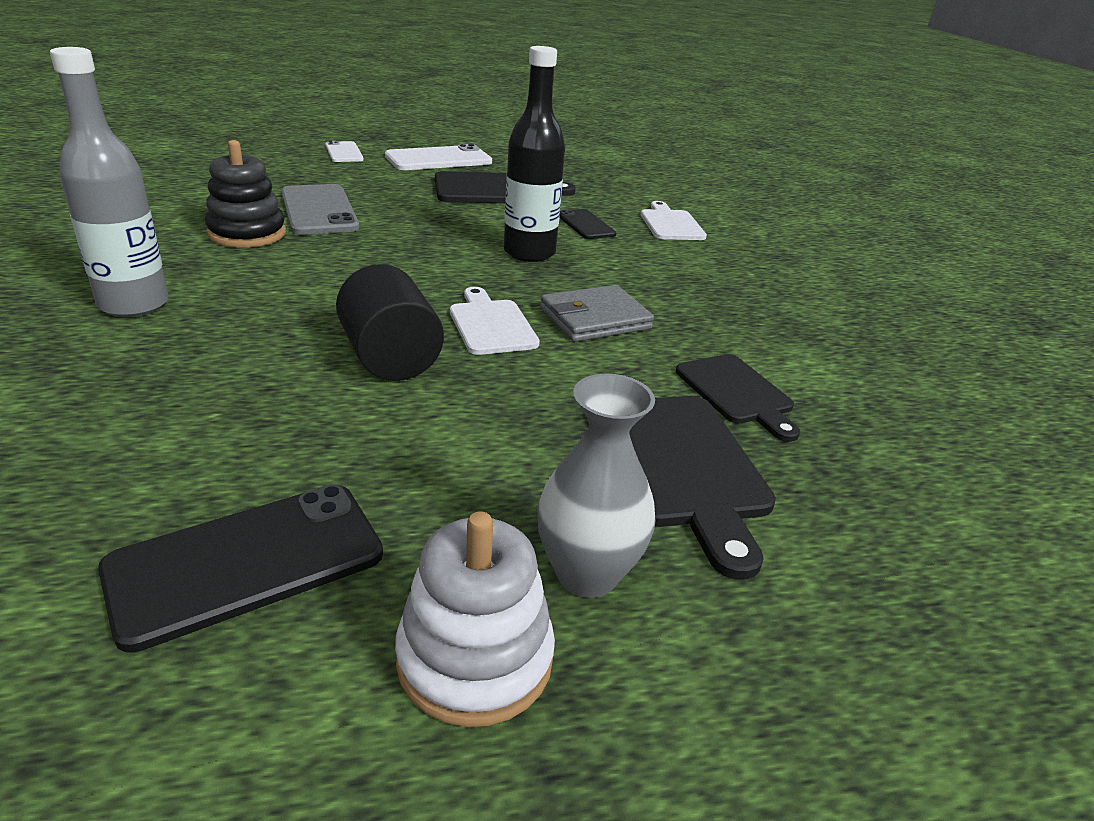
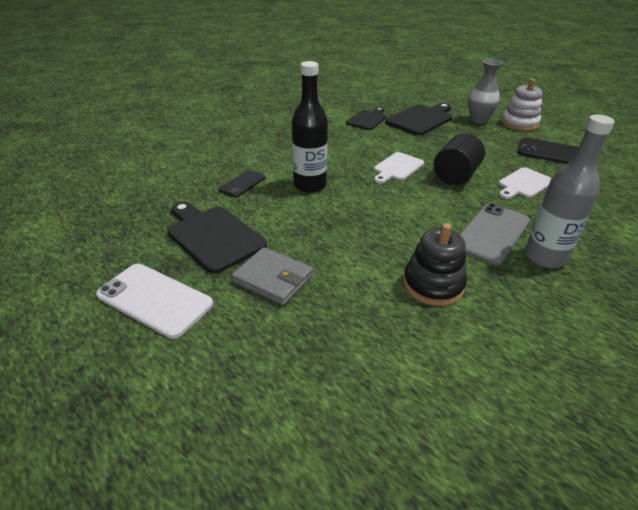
camera: 120 degrees left, 5 degrees up
(319, 210) = (357, 283): grey phone -> grey phone (492, 233)
(344, 152) = (194, 373): white phone -> none
(595, 319) = (355, 151): grey wallet -> grey wallet (273, 278)
(670, 224) = (205, 163): white cutting board -> white cutting board (524, 184)

